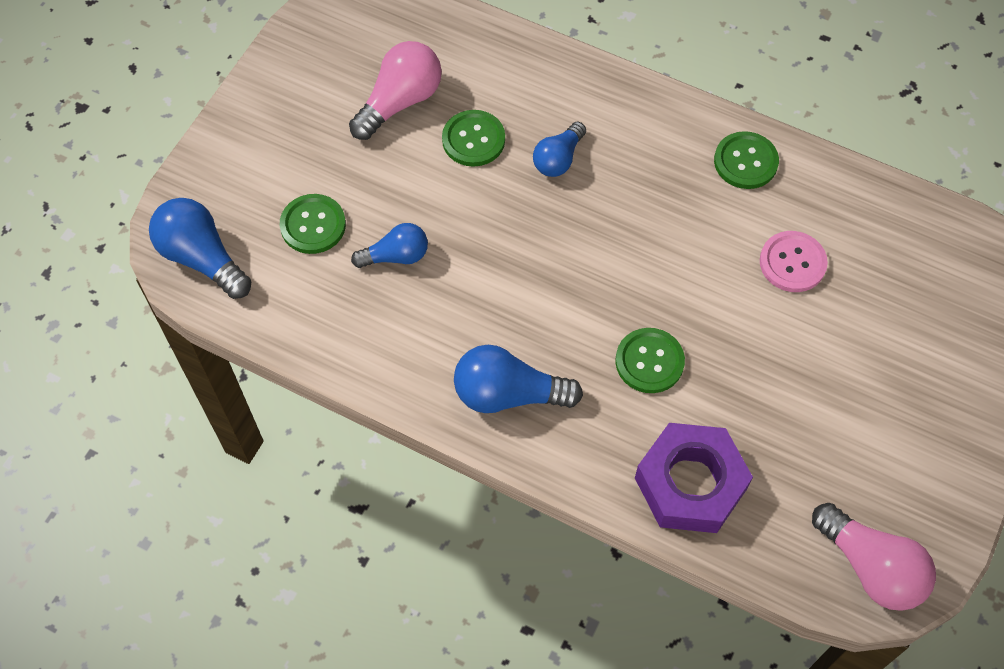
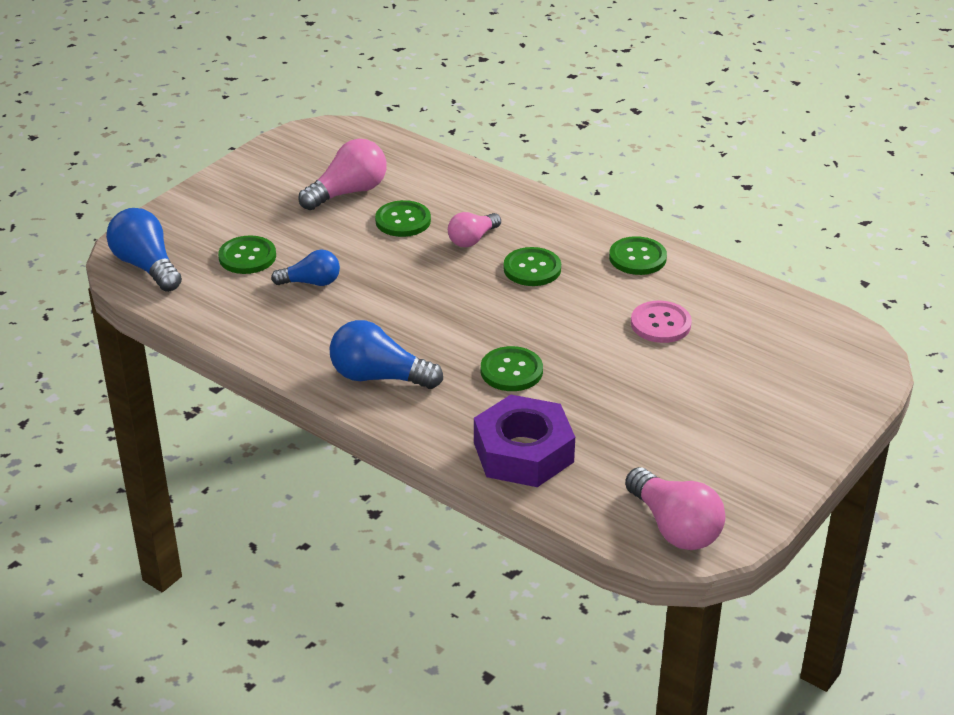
camera: 10 degrees right, 25 degrees down
(558, 159) = (472, 239): blue light bulb -> pink light bulb
(635, 196) = (532, 269): none -> green button

